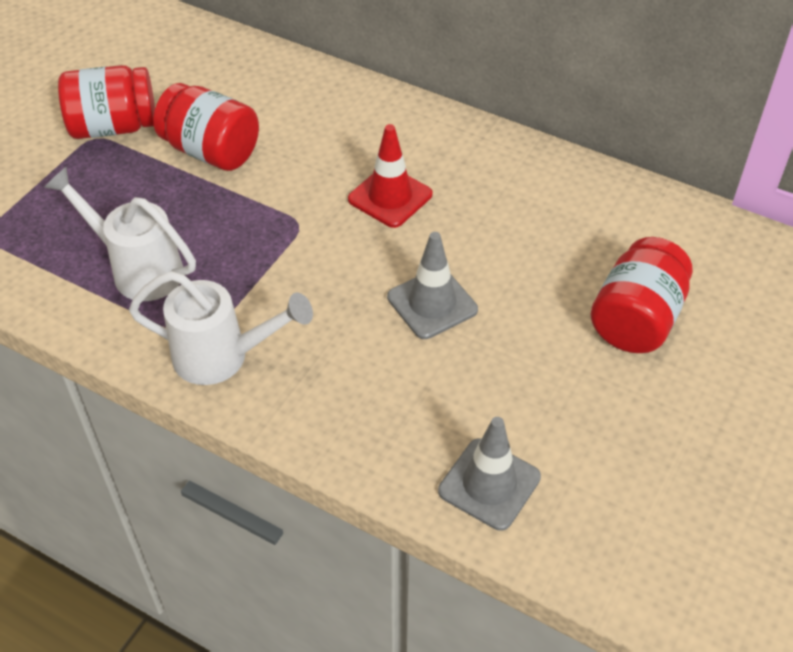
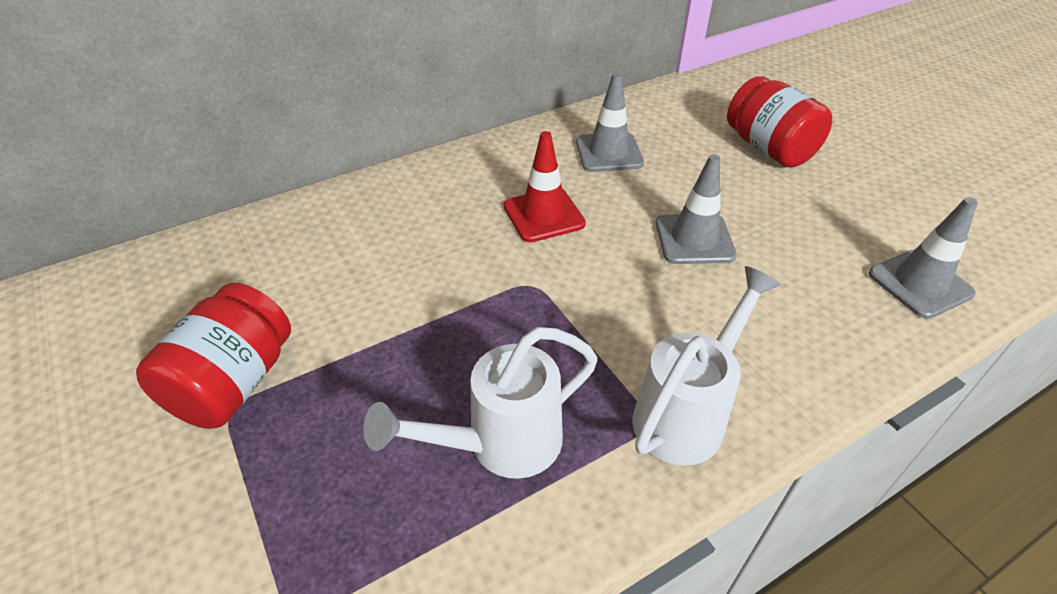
camera: 60 degrees left, 5 degrees down
(211, 151) = (365, 311): red jar -> none
(520, 203) = (608, 153): none -> grey traffic cone

